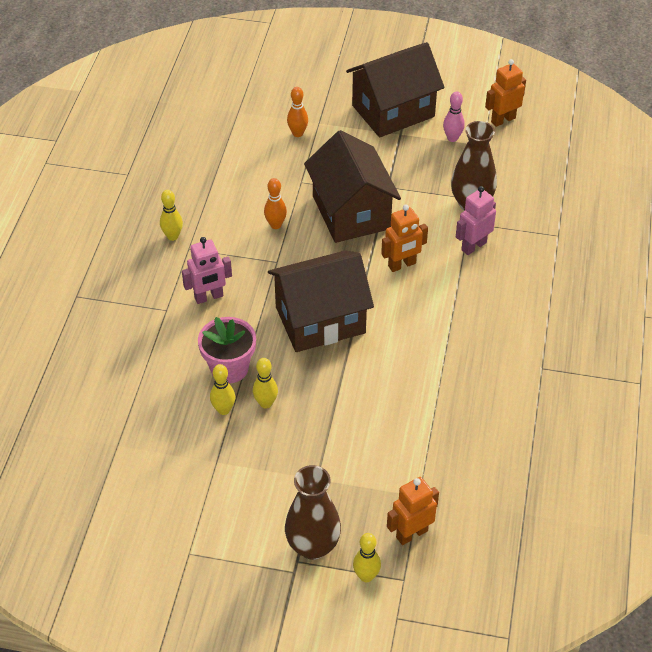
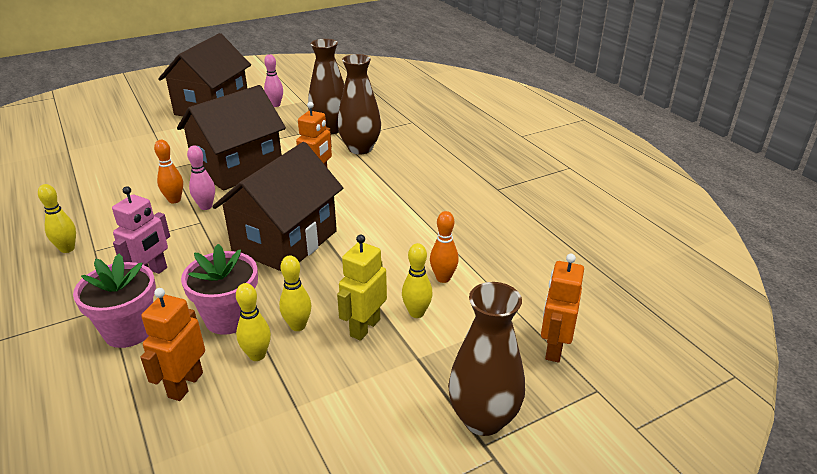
camera: 40 degrees left, 15 degrees down
(165, 339) = (129, 330): none -> pink flower pot
(292, 246) = (206, 206): none -> pink bowling pin
(297, 133) = (140, 143): orange bowling pin -> orange bowling pin (443, 278)
(306, 433) = (364, 327): none -> yellow robot
(351, 212) = (238, 168): brown house -> brown house turned 75 degrees counterclockwise
(366, 576) = (563, 411): yellow bowling pin -> yellow bowling pin (416, 313)
(473, 246) = (360, 148): pink robot -> brown vase
(503, 120) = (302, 86): orange robot -> orange robot (185, 385)

